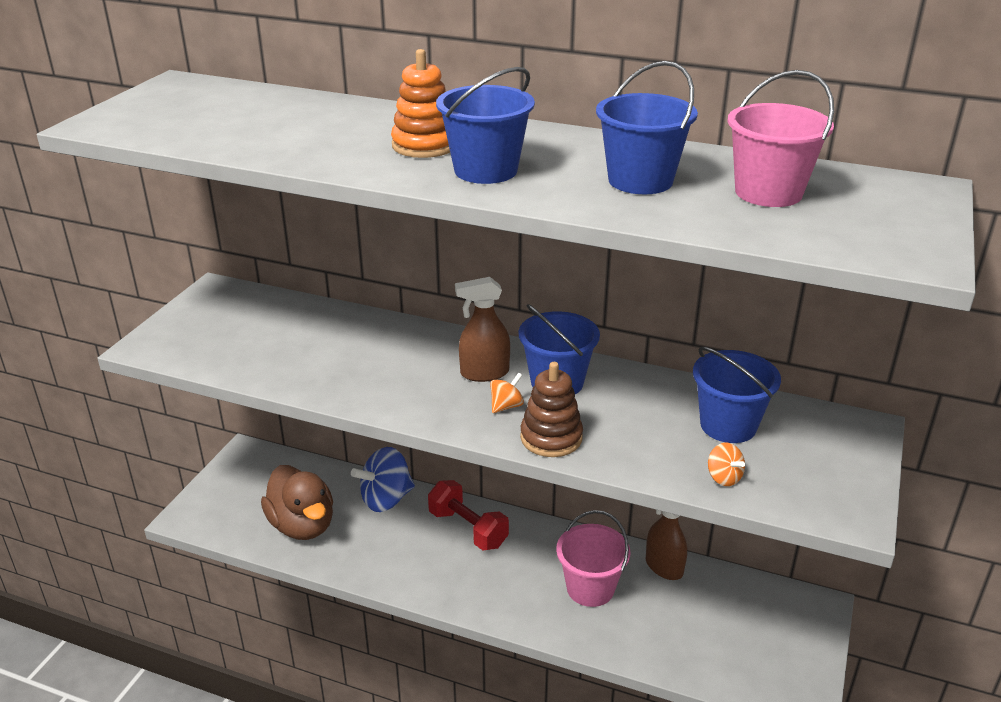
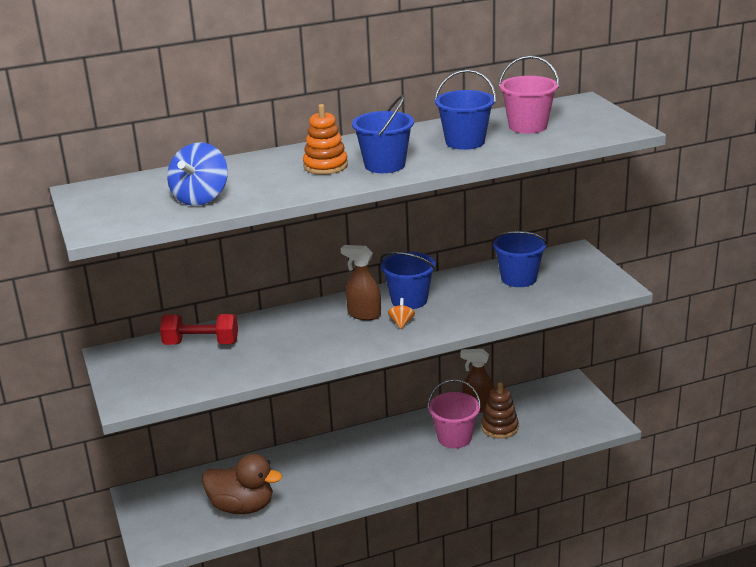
camera: 40 degrees left, 5 degrees down
(386, 499) = (275, 464): blue spinning top -> blue spinning top (200, 198)
(468, 529) = (348, 450): red dumbbell -> red dumbbell (201, 343)
(484, 373) = (364, 314): brown spray bottle -> brown spray bottle turned 75 degrees clockwise
(551, 438) = (447, 324): brown stacking toy -> brown stacking toy (499, 427)
(723, 477) = (548, 300): orange spinning top -> none

